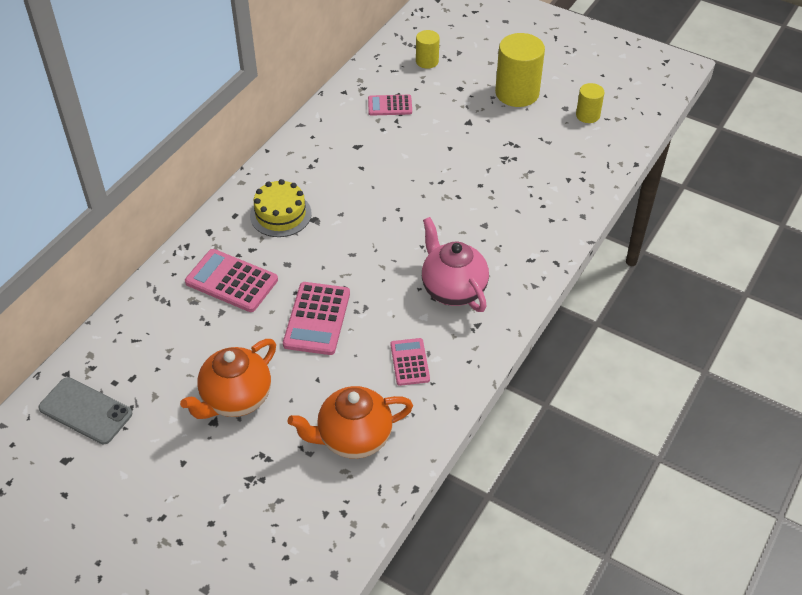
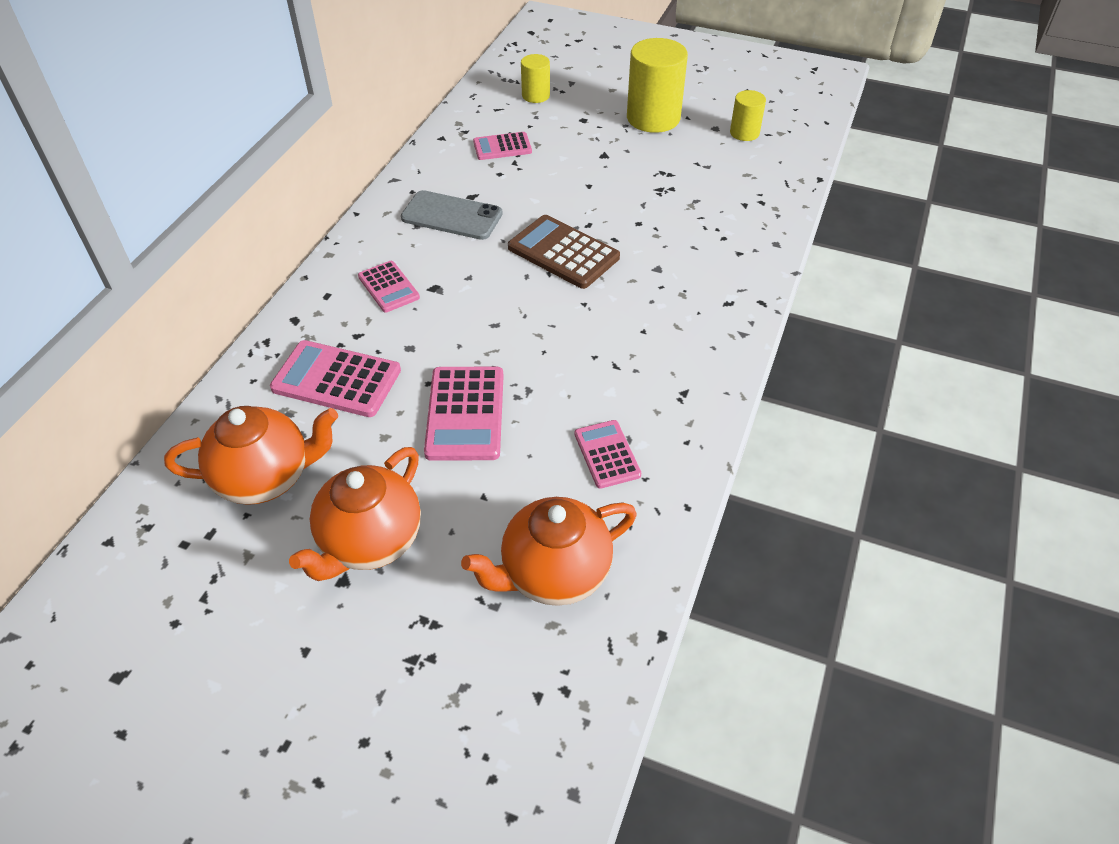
camera: 10 degrees left, 0 degrees up
(85, 411) = (143, 593): grey phone -> grey phone (452, 216)
(173, 345) = (266, 478): none -> orange teapot
(280, 214) = (388, 287): yellow cake -> pink calculator
(416, 203) = (563, 253): none -> brown calculator
(453, 289) = (639, 351): pink teapot -> none

